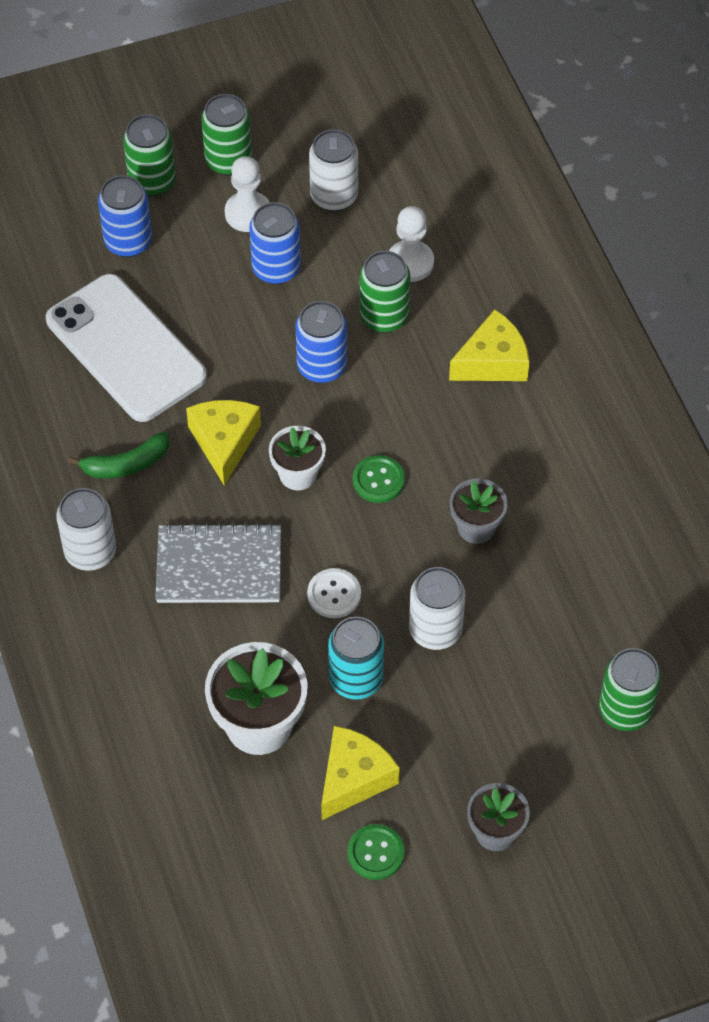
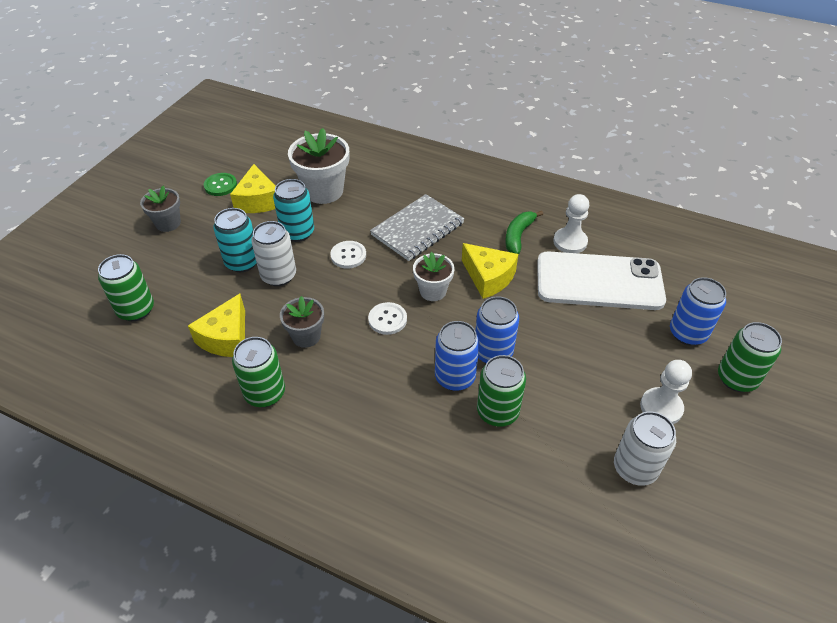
camera: 135 degrees right, 10 degrees down
(90, 552) = (481, 196): white can -> none
(228, 161) = (725, 432): green can -> green can (265, 393)
(276, 269) = (595, 387): blue can -> blue can (455, 377)
(378, 480) = (387, 319): green button -> white button
(410, 263) = (528, 463): white pawn -> white pawn (570, 242)
(458, 685) = (242, 262): none -> turquoise can
(493, 361) = (398, 440): yellow cheese -> yellow cheese (226, 338)

